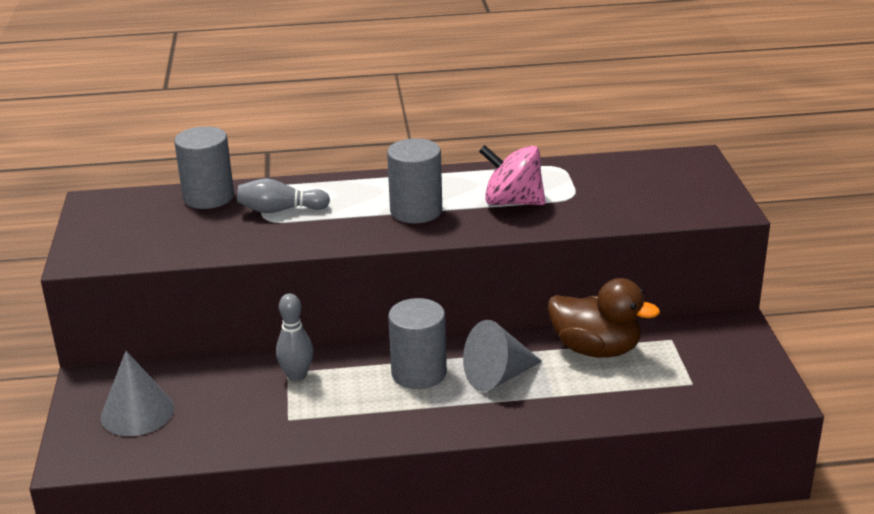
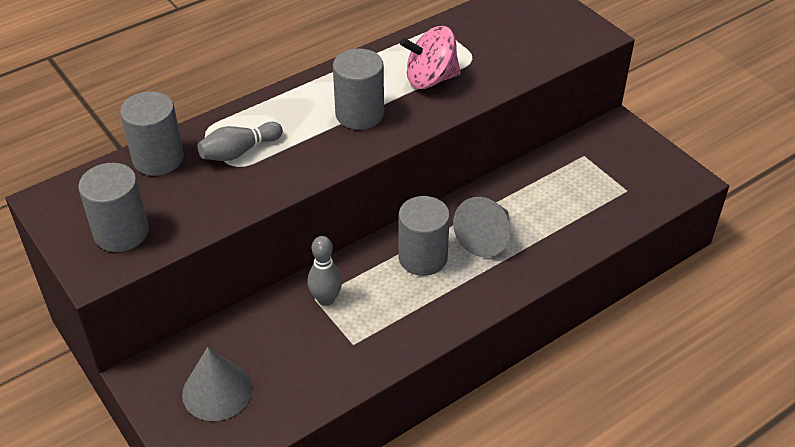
camera: 30 degrees left, 15 degrees up
(126, 239) = (121, 232): none -> grey cylinder
(596, 349) = (538, 185): brown duck -> none

